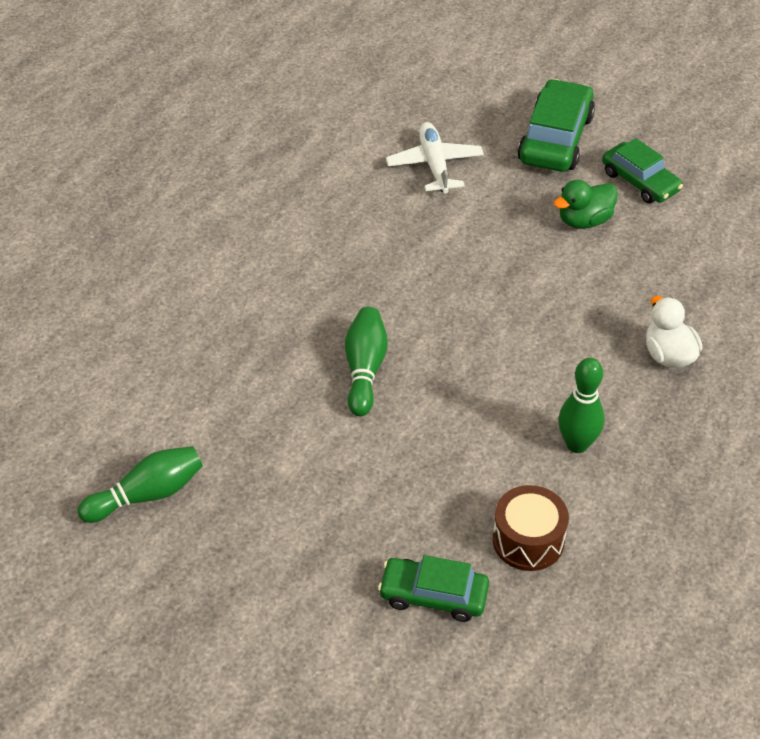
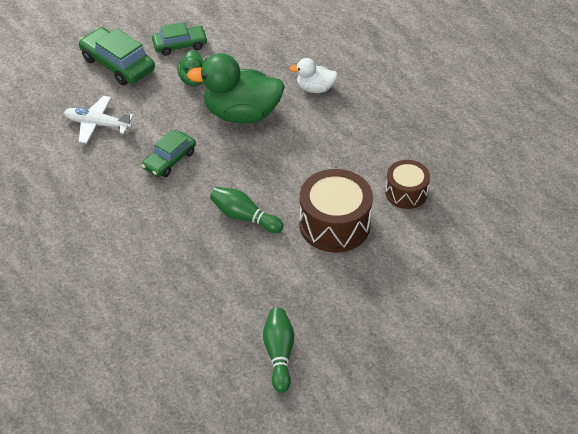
camera: 65 degrees left, 0 degrees up
(410, 474) = (334, 224): none -> brown drum
(433, 595) = (422, 245): green car -> green car (169, 160)
(555, 294) = (241, 114): none -> green duck
(577, 444) = (354, 148): green bowling pin -> none

